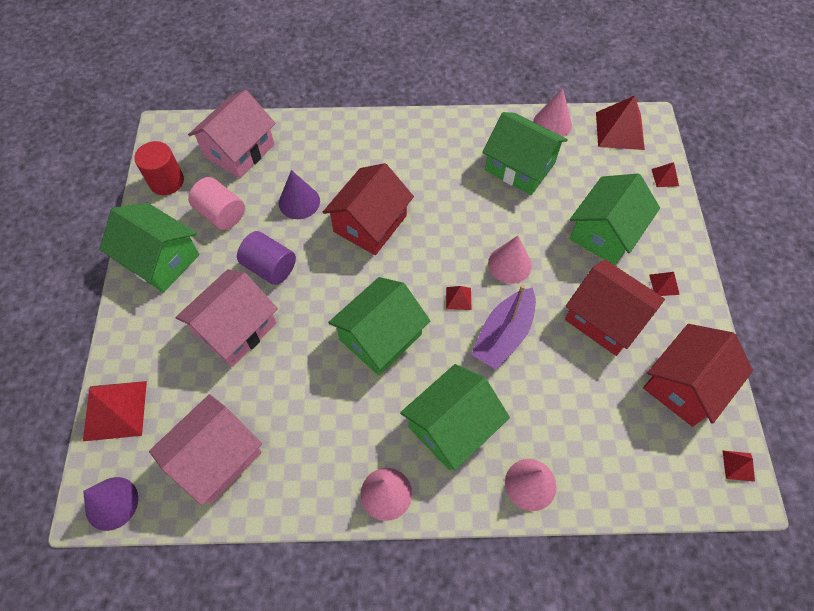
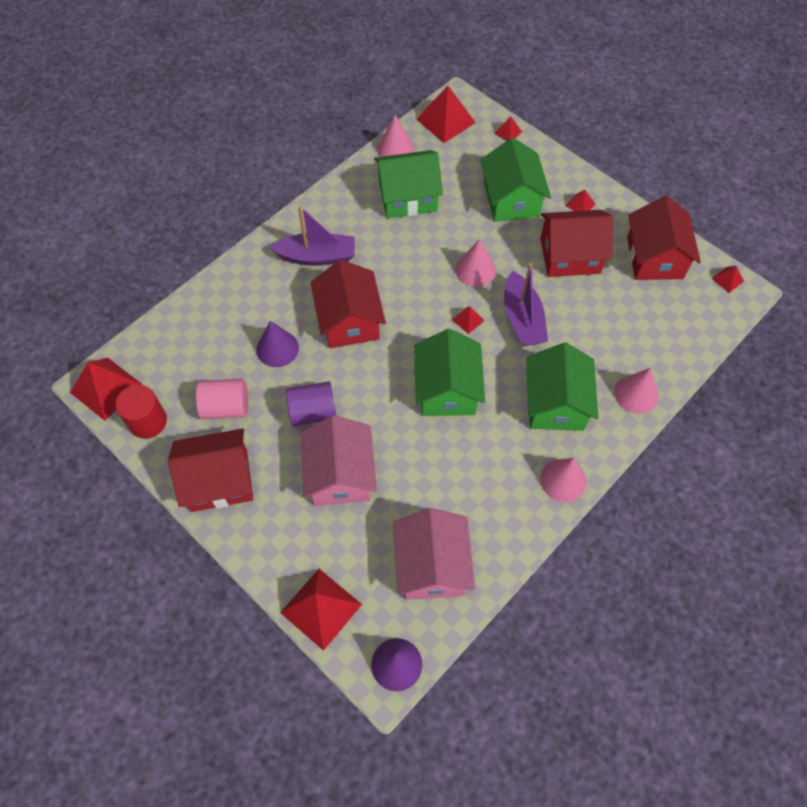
camera: 45 degrees left, 0 degrees up
(160, 259) = (219, 480): green house -> red house
(169, 139) = (106, 388): none -> red pyramid
(239, 150) = (180, 349): pink house -> none
(401, 159) = (317, 256): none -> purple boat

